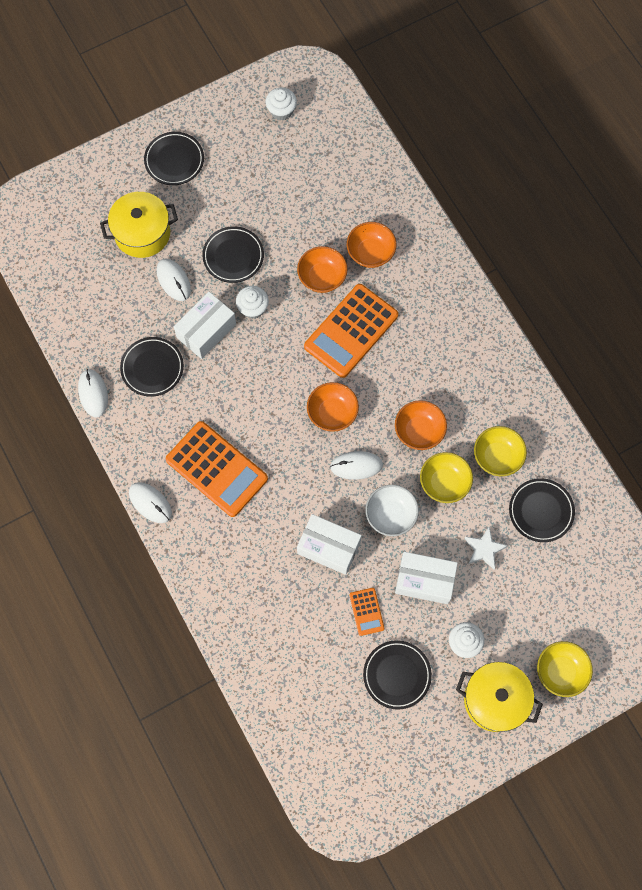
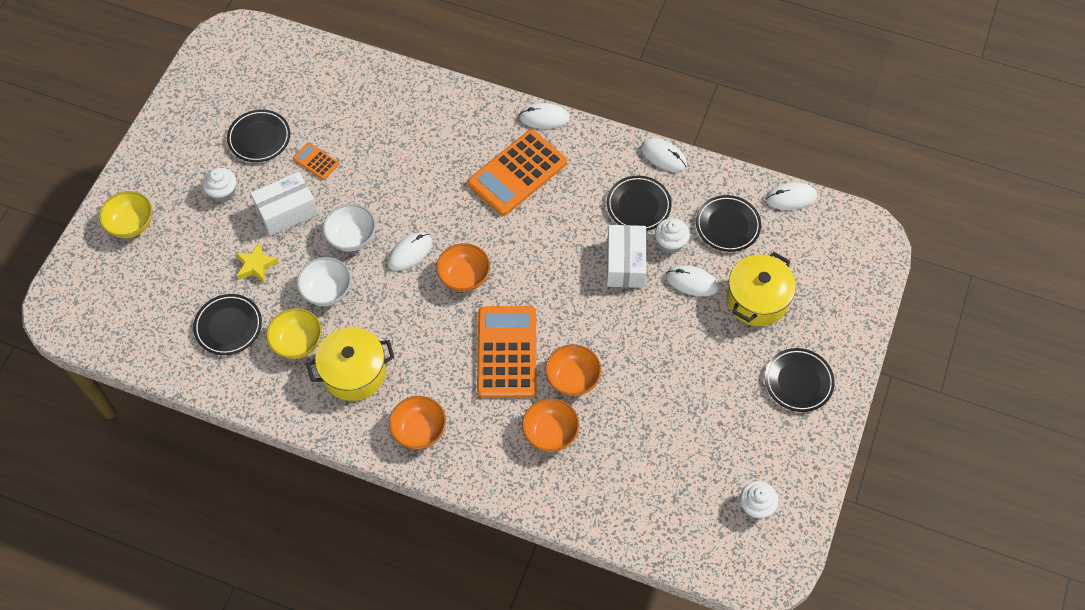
camera: 140 degrees right, 10 degrees down
(38, 286) = (791, 198): none -> white mouse
(216, 469) = (517, 173): orange calculator -> orange calculator turned 45 degrees counterclockwise
(233, 256) = (664, 339): black plate -> black plate (727, 226)
(253, 308) = (606, 309): white cupcake -> white cupcake (670, 243)
(329, 548) = (381, 182): white box -> none
(419, 431) = (380, 315): orange bowl -> orange bowl (419, 430)
(444, 483) = (327, 291): yellow bowl -> white bowl
(484, 549) = (256, 265): white star -> yellow star
(495, 700) = (171, 172): yellow pot -> yellow pot (354, 373)

